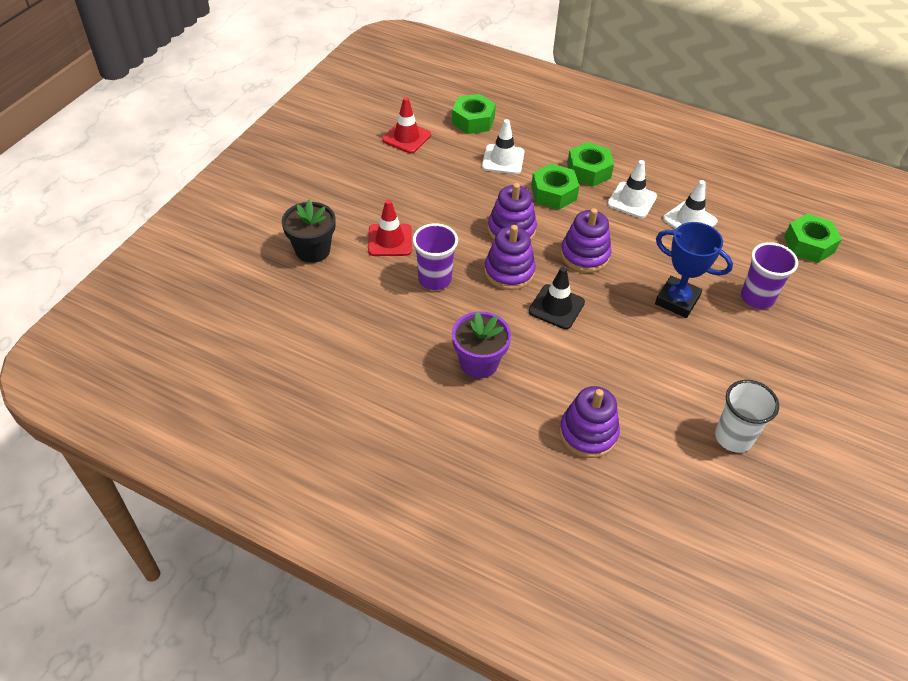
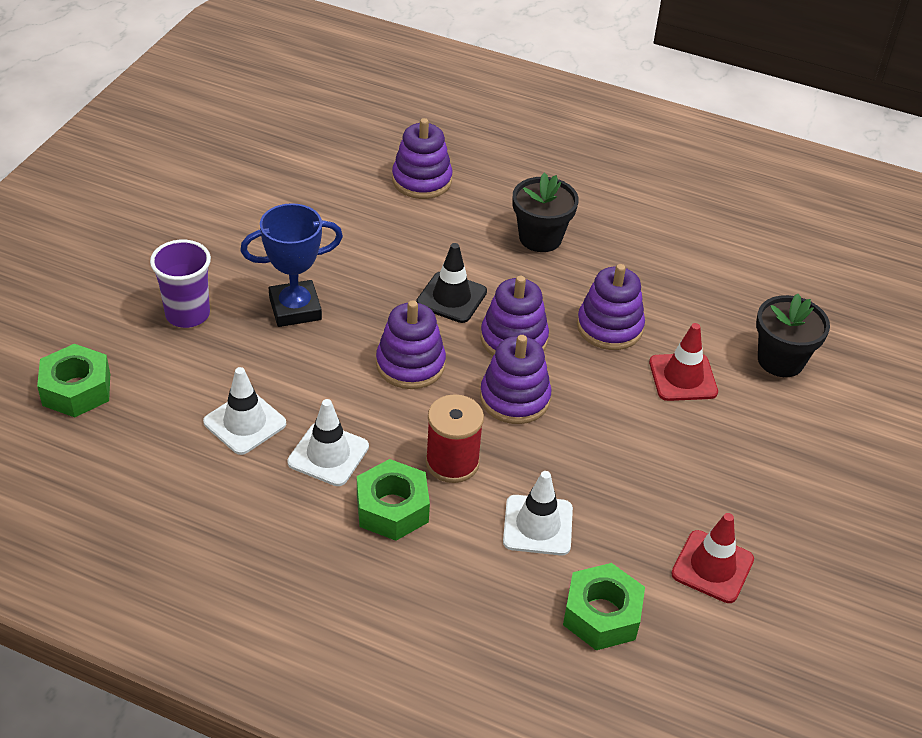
camera: 175 degrees right, 5 degrees down
(434, 279) = (609, 327): purple cup -> purple stacking toy
(479, 363) = (540, 238): purple flower pot -> black flower pot
(553, 193) = (452, 462): green nut -> red spool
(677, 300) = (295, 309): blue trophy -> blue trophy turned 45 degrees counterclockwise
(733, 437) = (271, 179): white cup -> none

